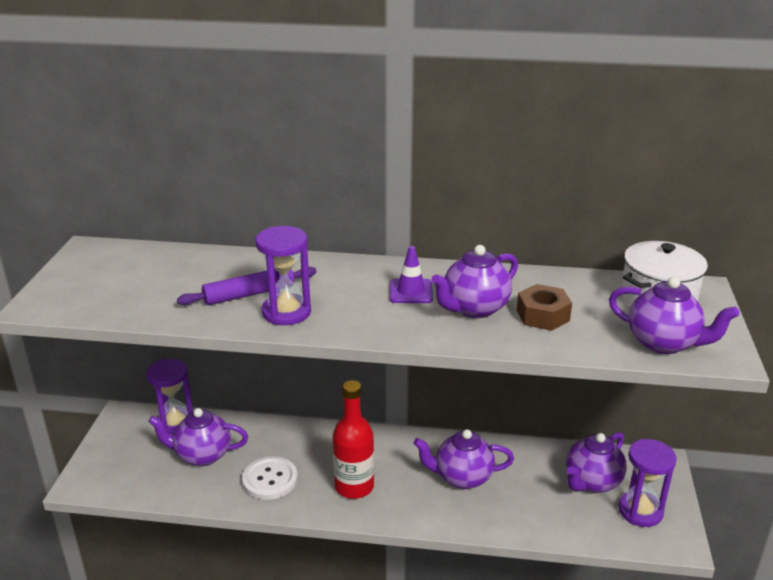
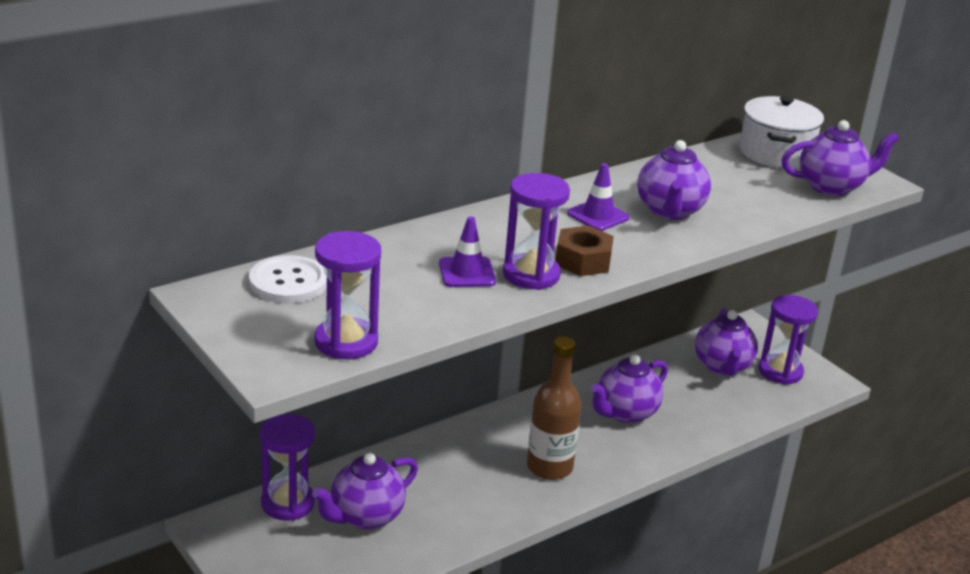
camera: 45 degrees left, 0 degrees up
(101, 306) = (346, 342): none -> purple hourglass
(249, 294) = (467, 273): purple rolling pin -> purple traffic cone
(270, 479) = (466, 502): white button -> white button (288, 282)
(354, 486) = (549, 467): red bottle -> brown bottle
(543, 315) = (725, 197): brown nut -> brown nut (583, 261)

